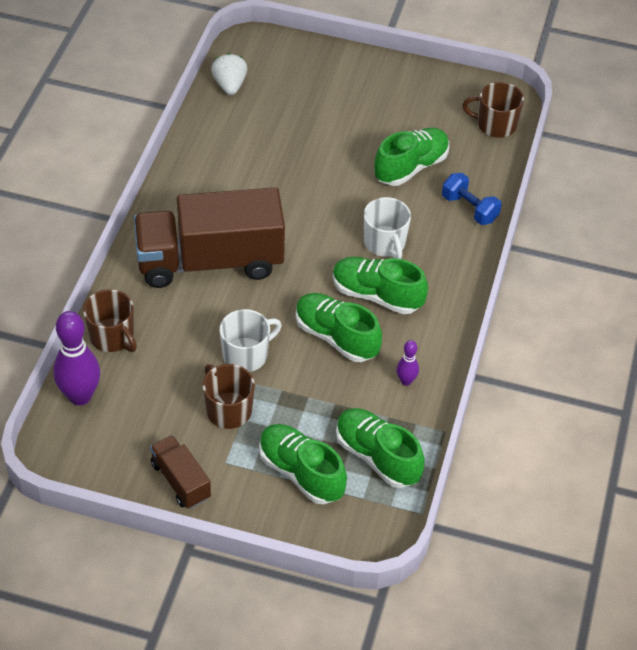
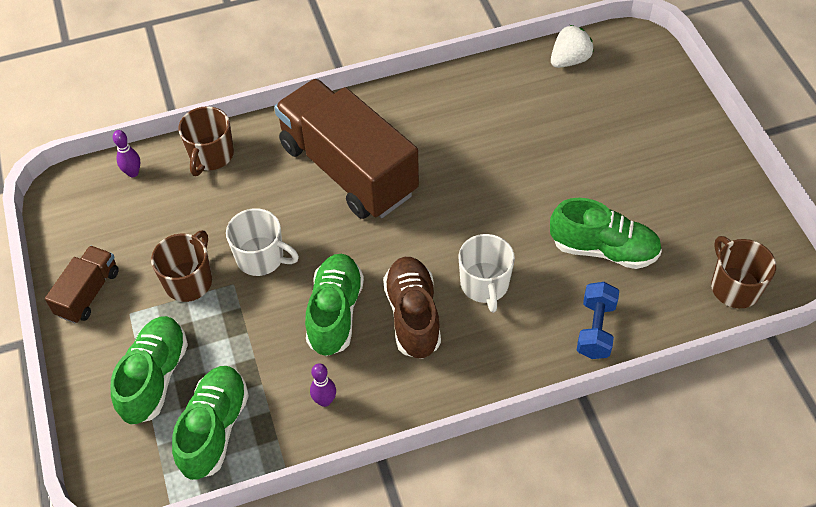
camera: 60 degrees right, 5 degrees up
(80, 396) = (133, 173): purple bowling pin -> purple bowling pin, size x0.50
(377, 295) = (413, 316): green shoe -> brown shoe
(385, 243) = (484, 285): white mug -> white mug turned 45 degrees counterclockwise

